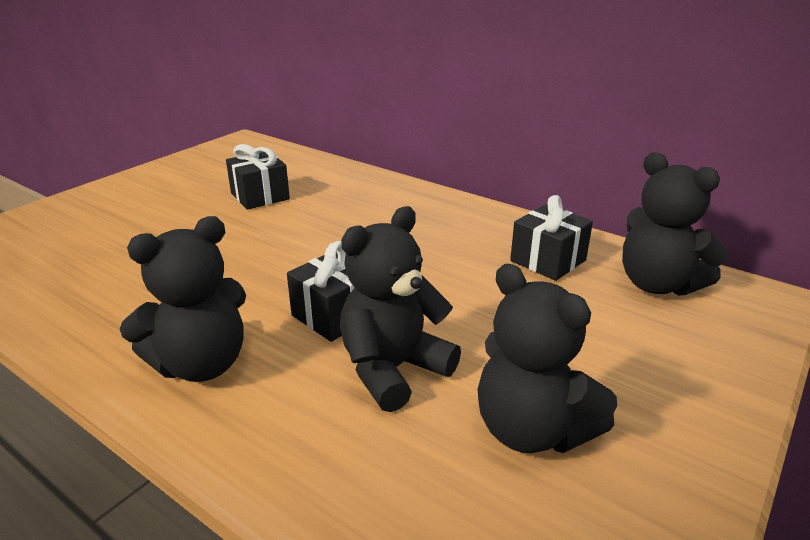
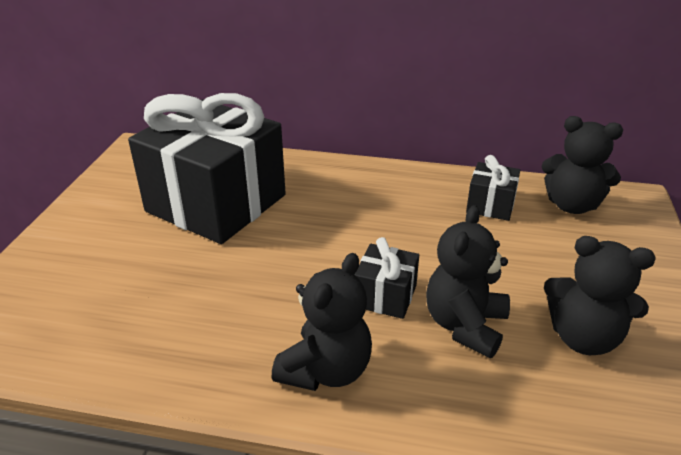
camera: 25 degrees left, 5 degrees up
(260, 196) = (216, 203): black gift -> black gift, size x2.36

